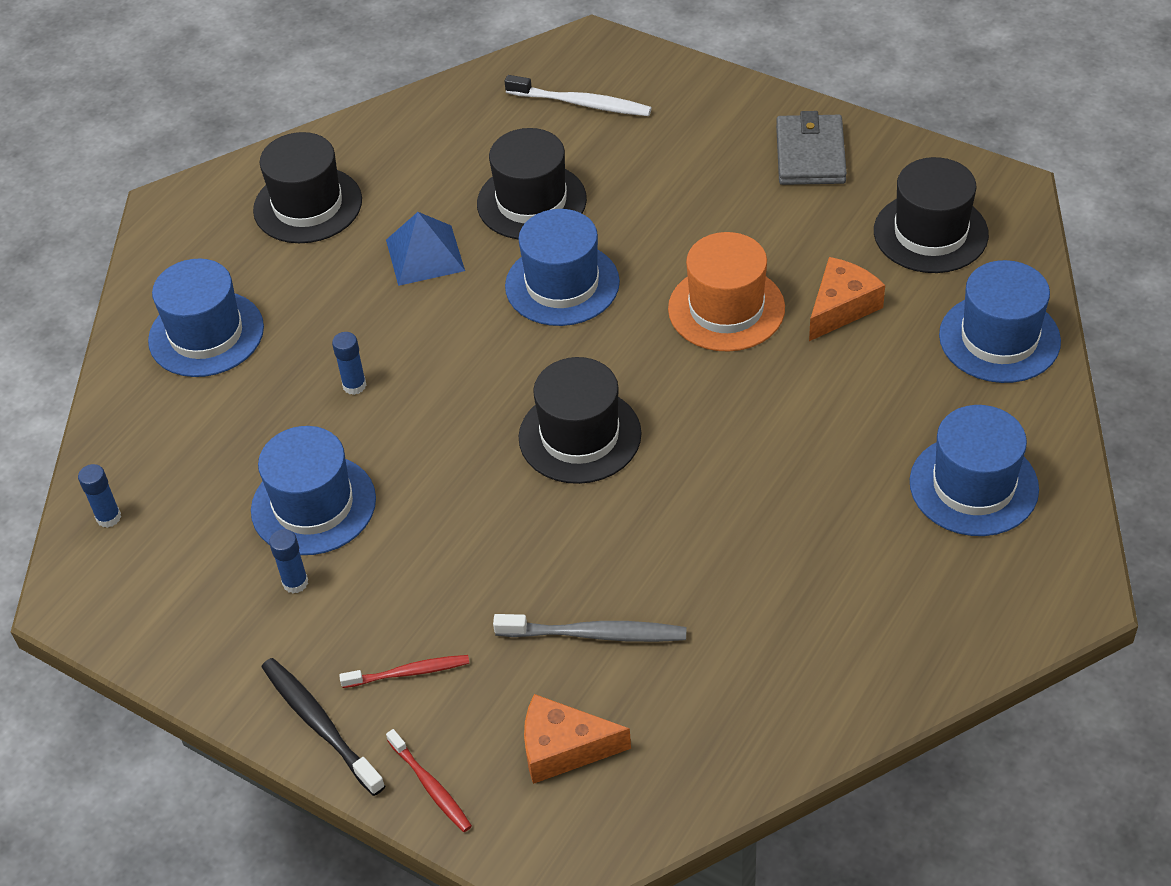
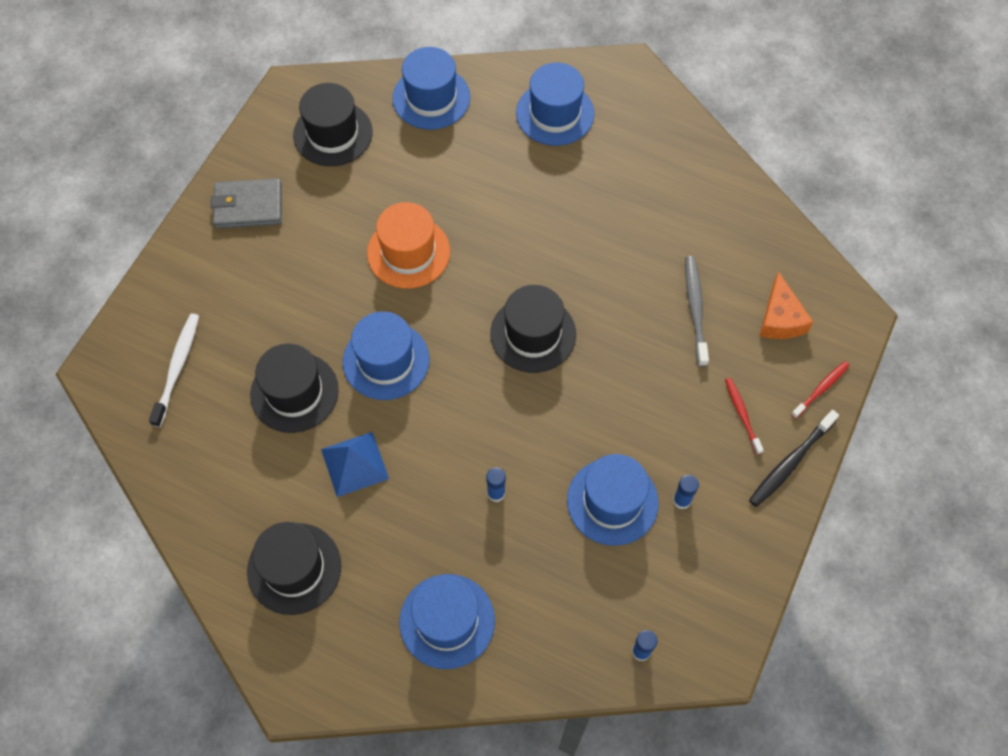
camera: 100 degrees left, 15 degrees up
(841, 307) = (406, 184): orange cheese -> none

